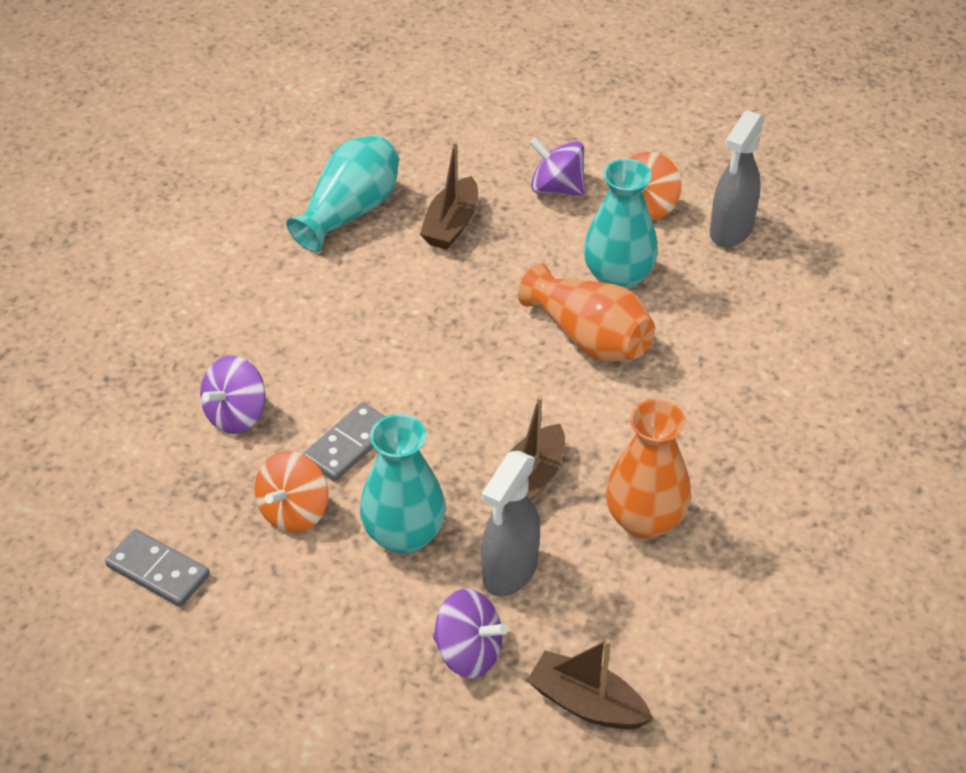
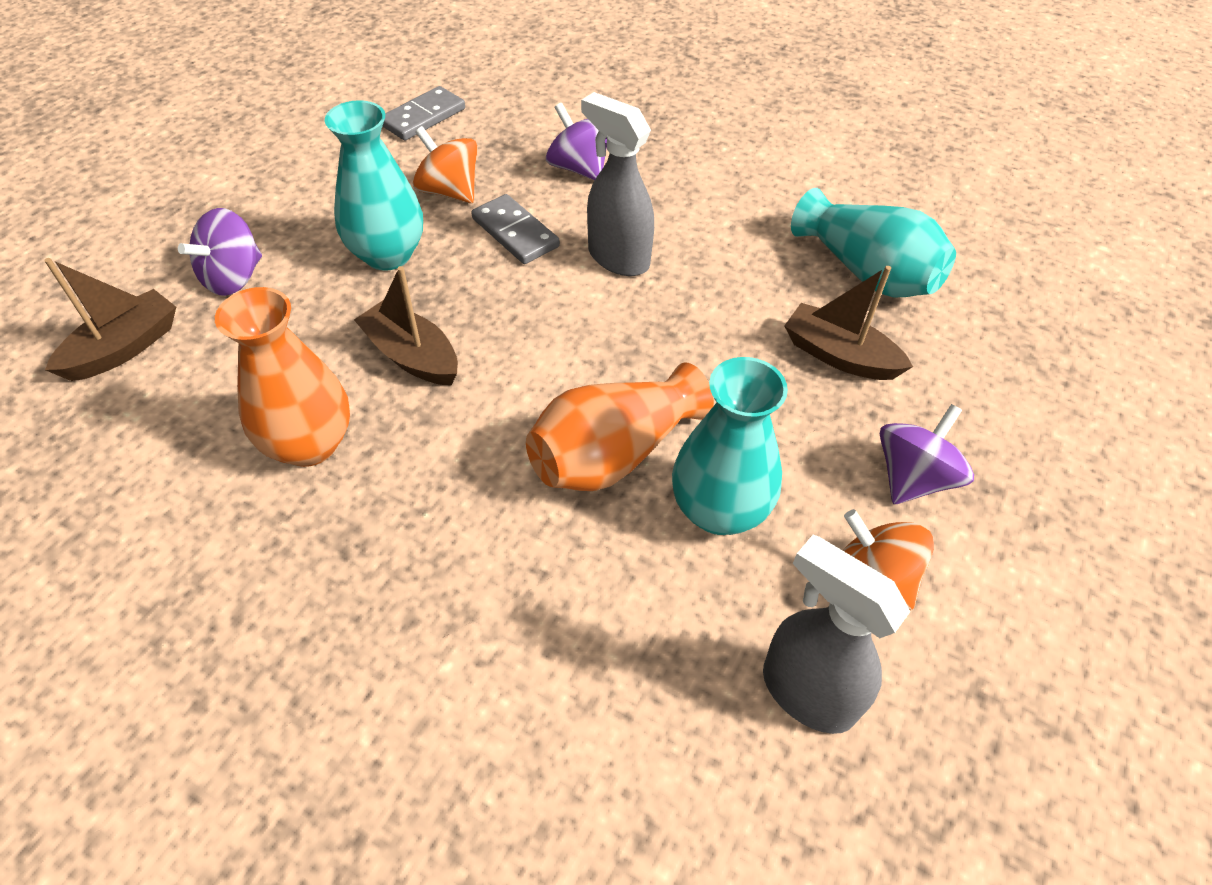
camera: 100 degrees right, 5 degrees up
(509, 571) = (305, 320): grey spray bottle -> grey spray bottle (617, 258)

